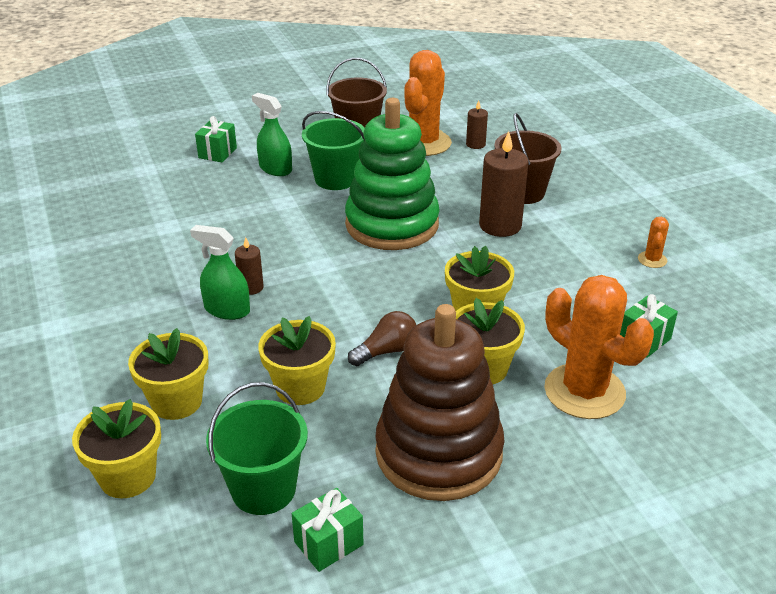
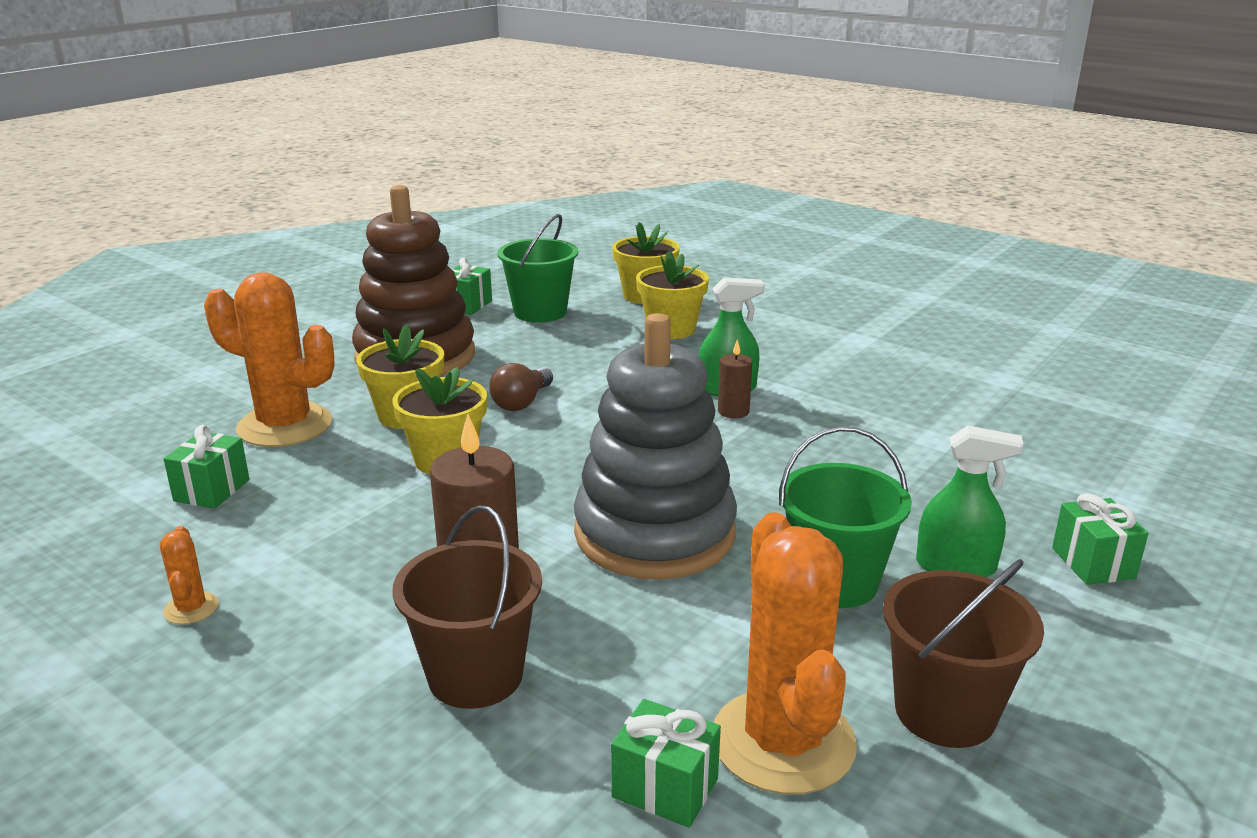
camera: 150 degrees right, 10 degrees down
(300, 388) = (578, 360): yellow flower pot -> none
(392, 224) = (654, 533): green stacking toy -> grey stacking toy
(475, 144) = (665, 788): brown candle -> green gift

